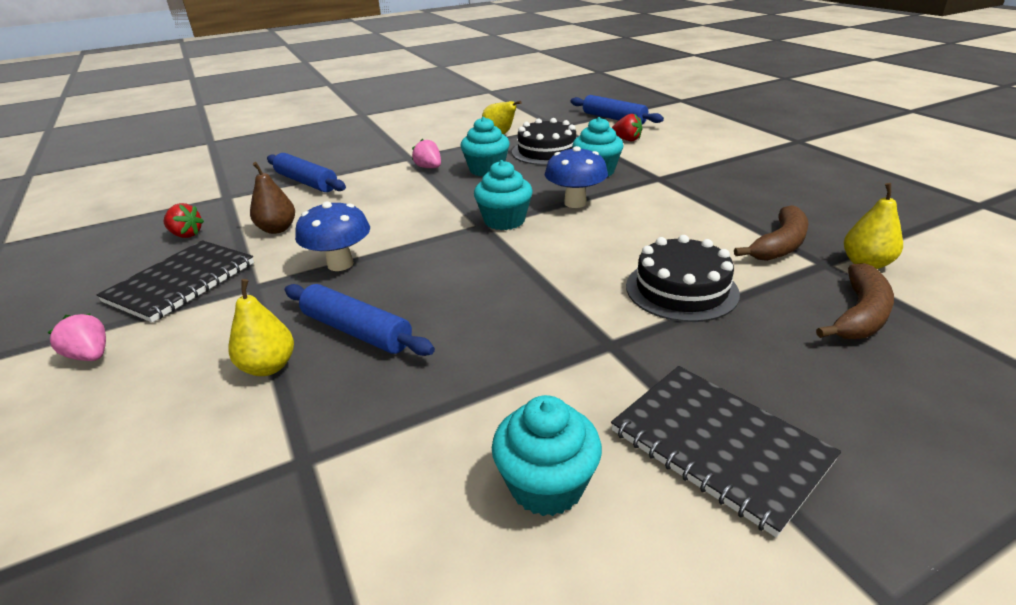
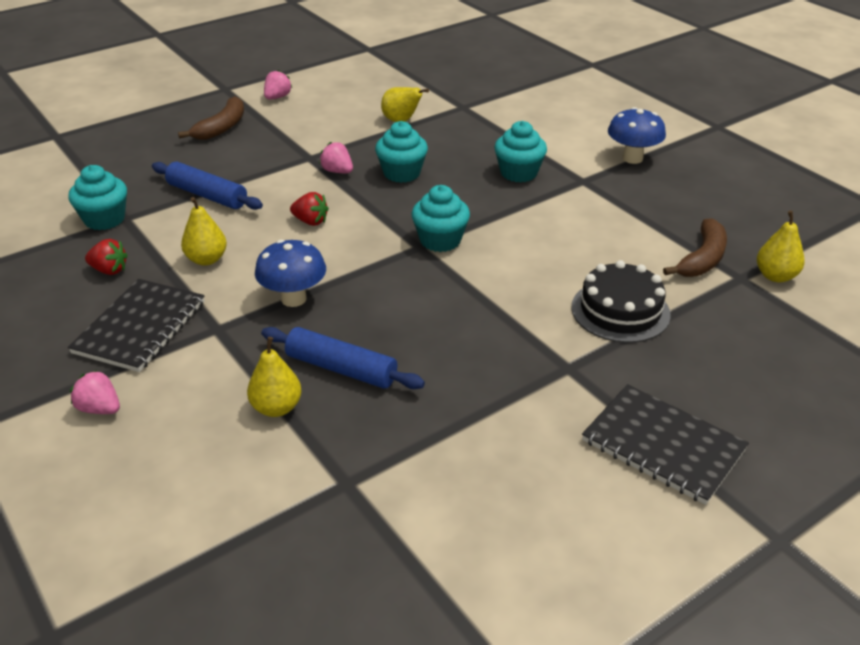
camera: 10 degrees left, 5 degrees up
(277, 229) = (206, 259): brown pear -> yellow pear
(401, 119) = (277, 97): none -> pink strawberry
(546, 151) = (460, 146): black cake -> none
(546, 485) = (541, 484): turquoise cupcake -> turquoise cupcake (104, 219)
(575, 203) = (505, 215): blue mushroom -> blue mushroom (632, 158)
(614, 118) = (523, 94): blue rolling pin -> none
(627, 140) = (542, 127): red strawberry -> red strawberry (310, 221)
(859, 315) = (768, 328): brown banana -> brown banana (221, 127)

